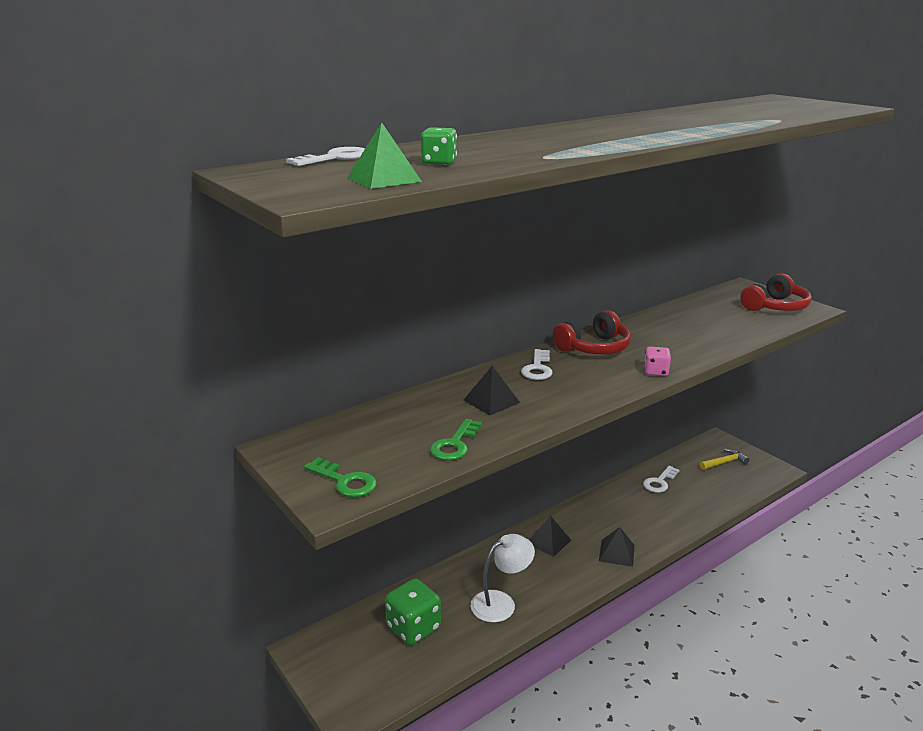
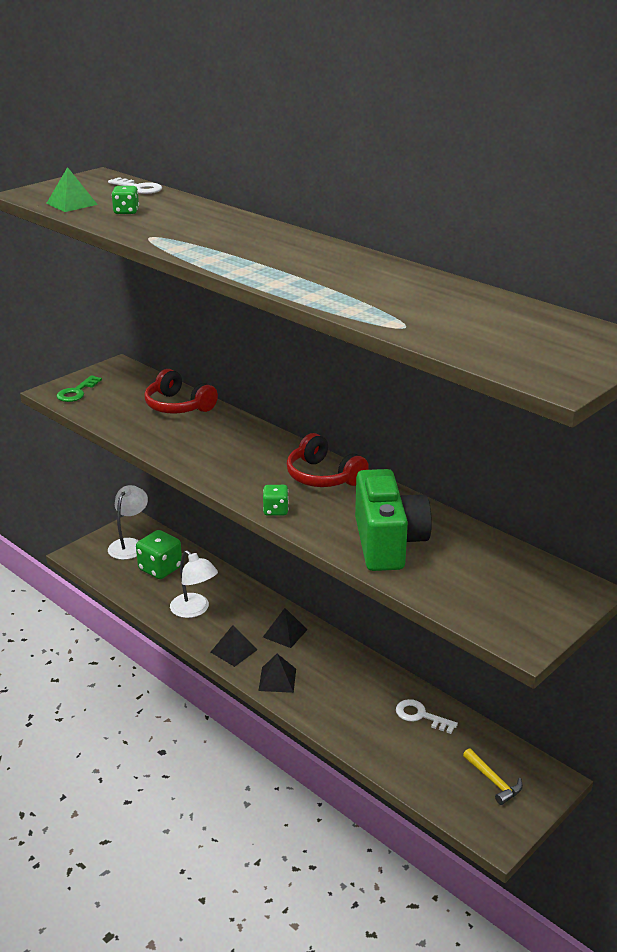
camera: 80 degrees right, 5 degrees up
(350, 655) = (129, 544): none -> white lamp
(455, 444) = (126, 423): green key -> none
(491, 401) = (197, 432): black pyramid -> black pyramid (234, 650)
(537, 368) = (266, 449): white key -> none
(656, 372) = (275, 510): pink dice -> green dice
(701, 334) = (388, 543): none -> green camera
(775, 306) = (513, 609): red headphones -> red headphones (178, 406)

